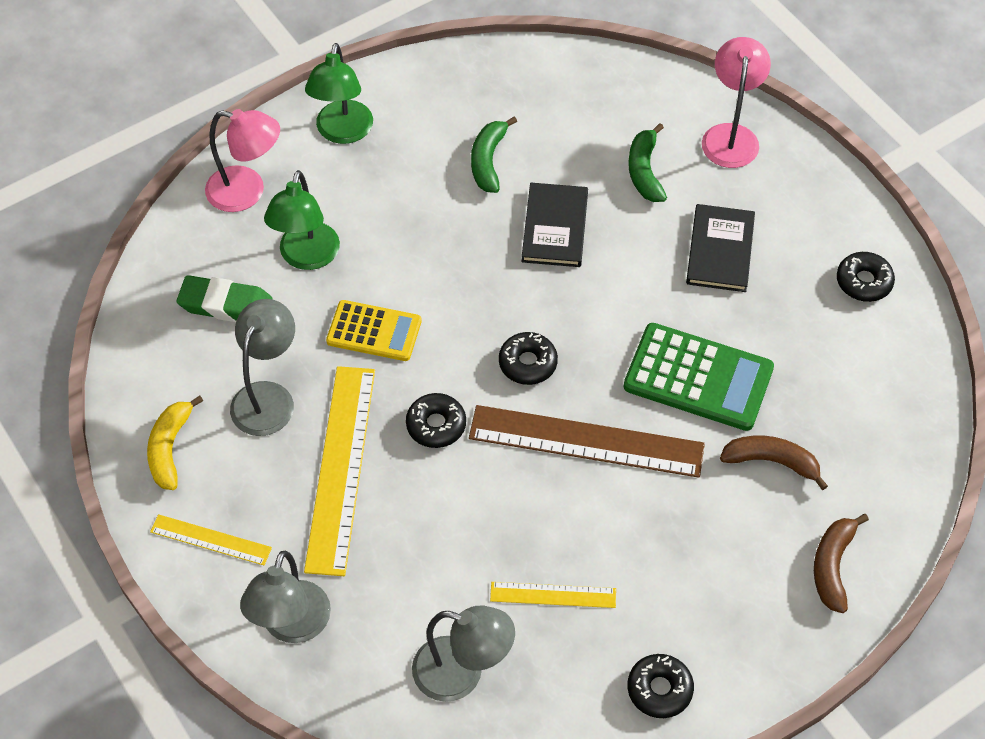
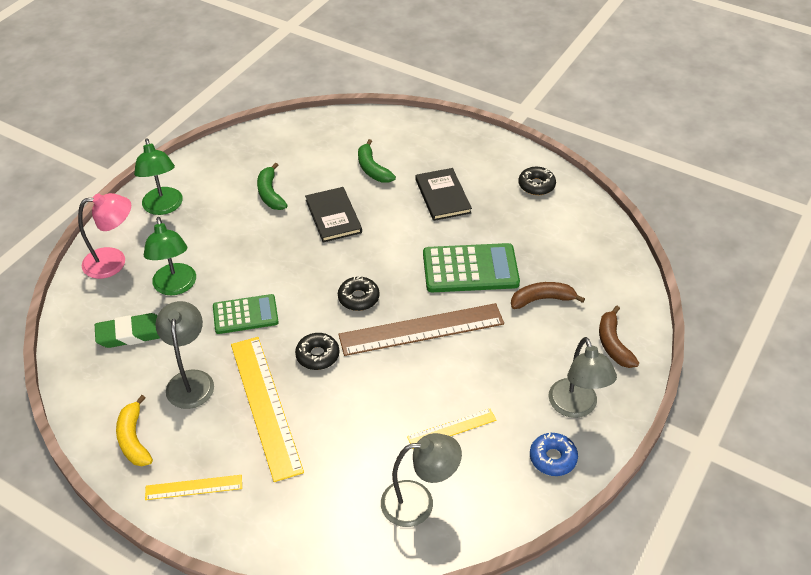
camera: 25 degrees left, 10 degrees down
(292, 626) = (282, 521): grey lamp -> grey lamp (576, 407)
(374, 331) = (245, 315): yellow calculator -> green calculator
(659, 689) = (552, 458): black donut -> blue donut
(731, 136) = (413, 135): pink lamp -> none

